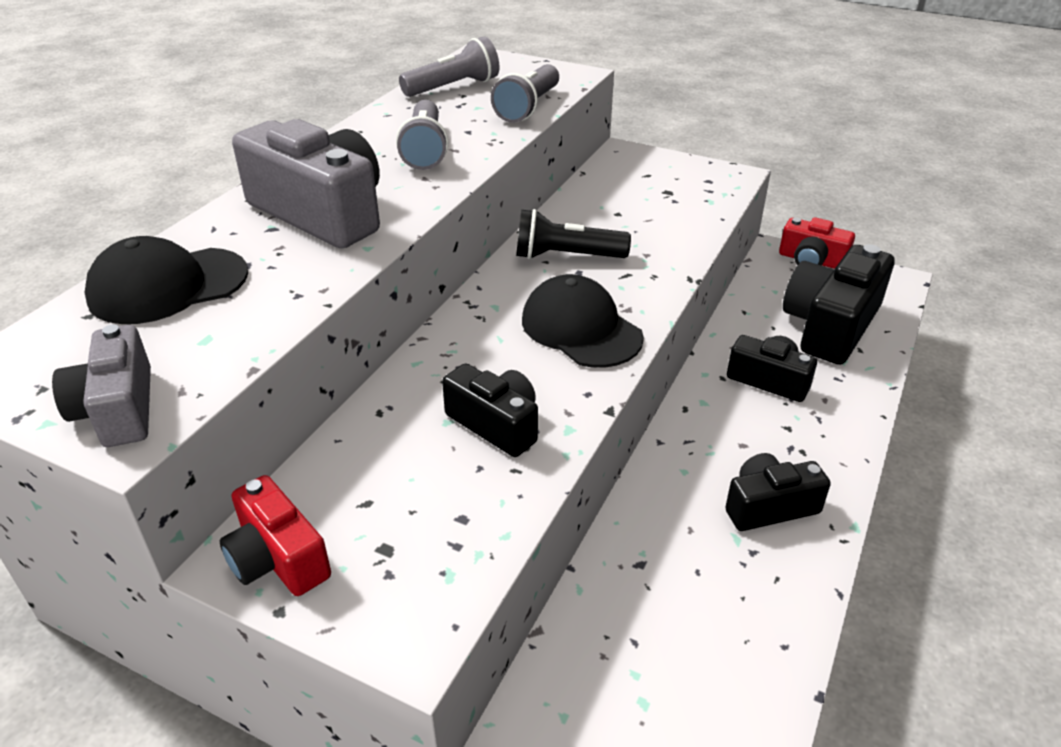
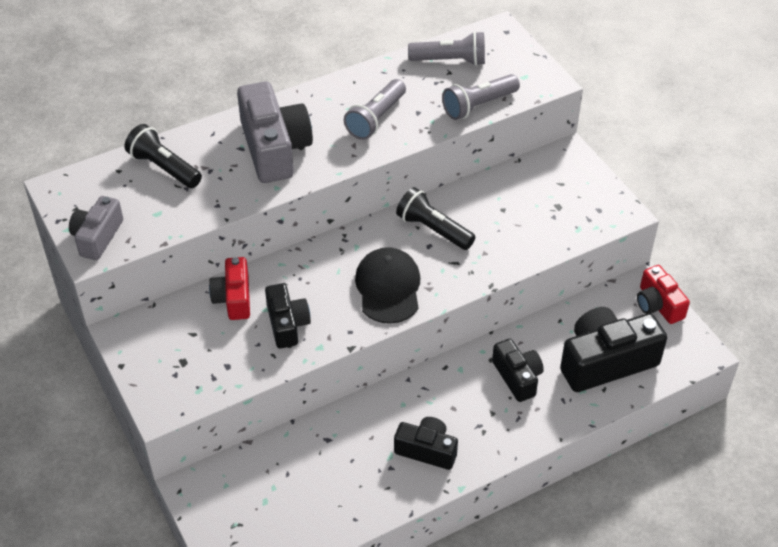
camera: 35 degrees right, 10 degrees up
(168, 286) = (164, 168): black cap -> black flashlight
(277, 558) = (137, 340): red camera -> red camera (234, 298)

